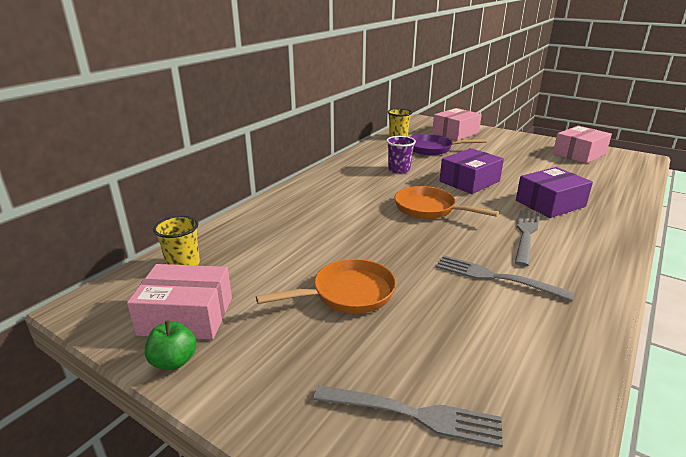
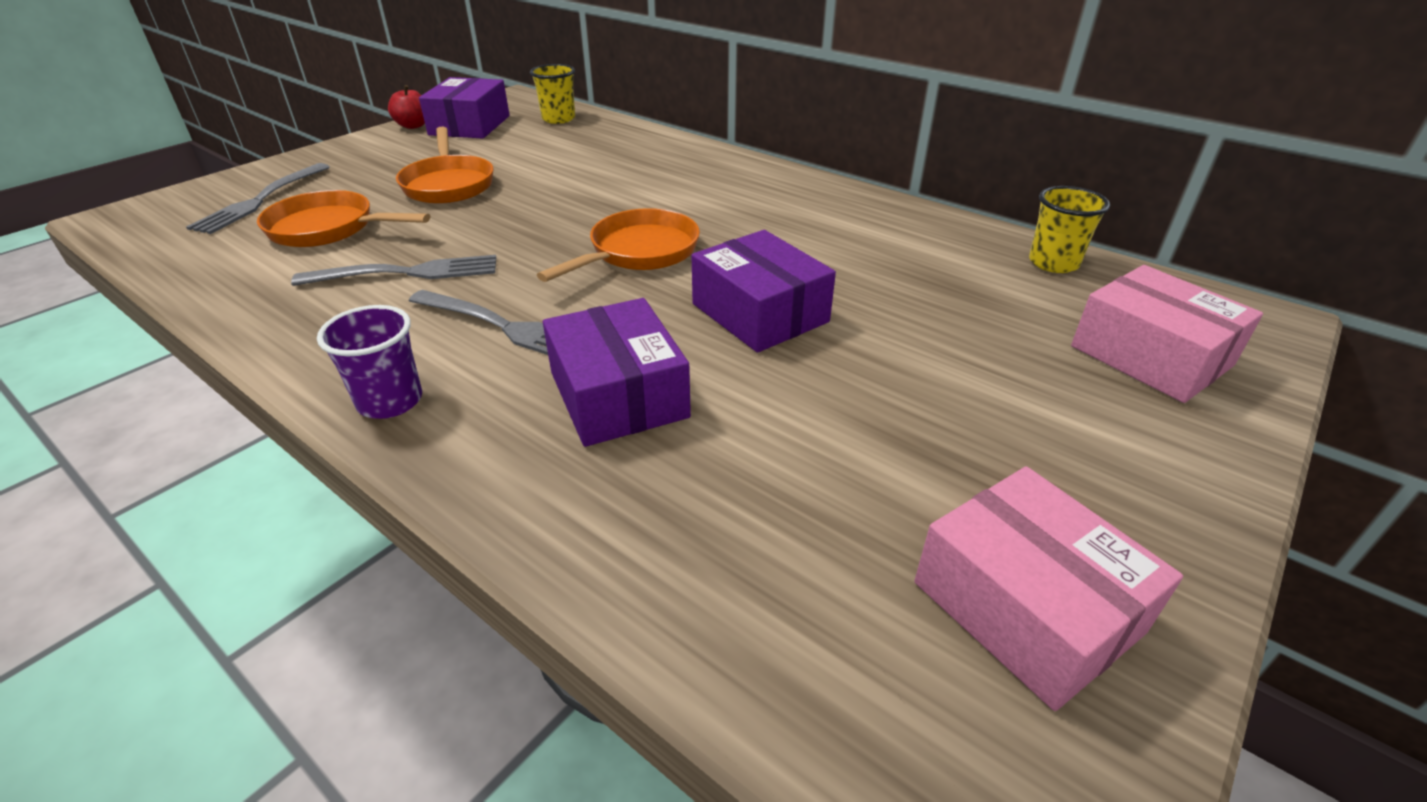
camera: 95 degrees right, 10 degrees up
(174, 361) = (413, 126): green apple -> red apple
(186, 316) = (470, 125): pink box -> purple box
(399, 170) = (826, 244): purple cup -> purple cup (390, 401)
(432, 149) = (976, 298): purple pan -> none
(453, 336) = (329, 229): none -> orange pan
(496, 277) = (406, 273): grey fork -> grey fork turned 45 degrees clockwise

